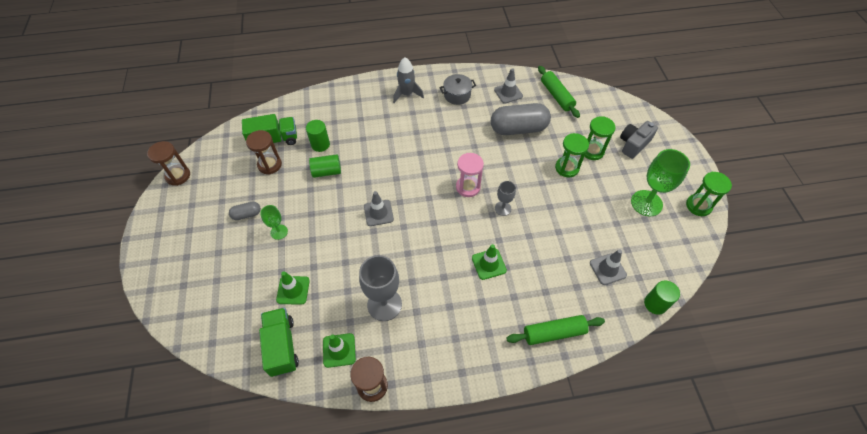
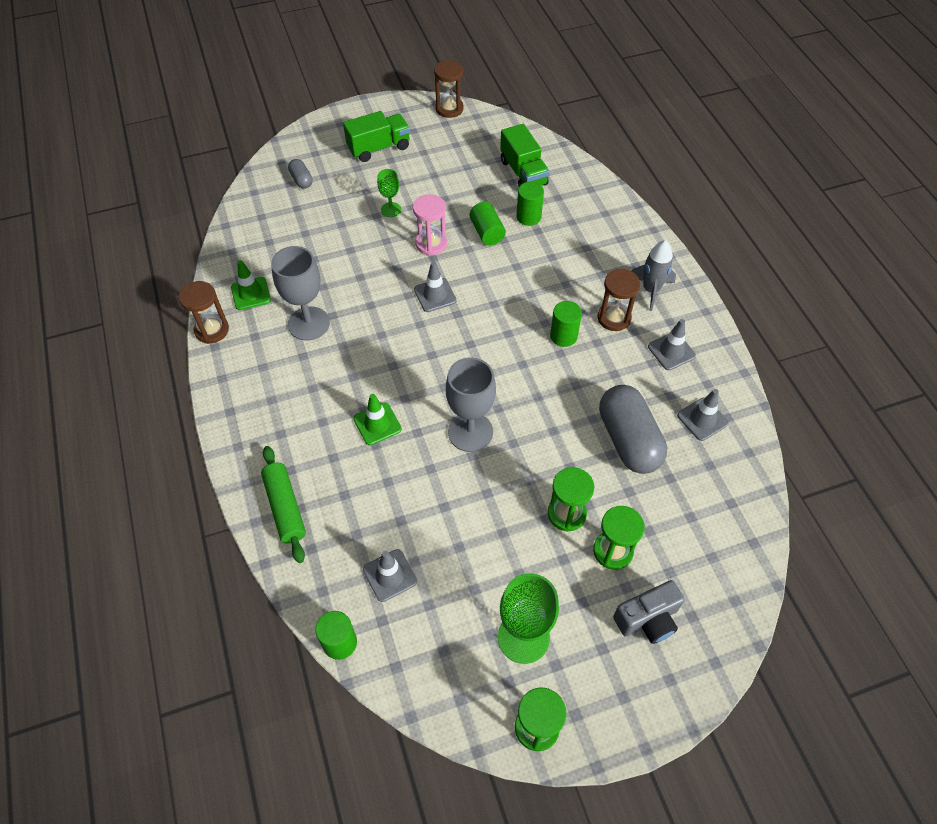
camera: 80 degrees right, 0 degrees up
(247, 214) = (409, 177): grey capsule -> grey capsule (301, 180)
(269, 165) = (484, 178): brown hourglass -> brown hourglass (614, 318)
(282, 346) = (252, 246): green truck -> green truck (379, 148)
(293, 290) = (318, 239): green traffic cone -> none
(433, 145) = (563, 336): none -> green cylinder
(457, 95) = (671, 351): grey pot -> grey traffic cone
(468, 187) = (498, 386): pink hourglass -> pink hourglass (431, 243)
(503, 208) = (470, 432): grey goblet -> grey goblet, size x1.86
(556, 96) = (723, 492): green rolling pin -> none
(633, 144) = (648, 619): grey camera -> grey camera turned 120 degrees clockwise

